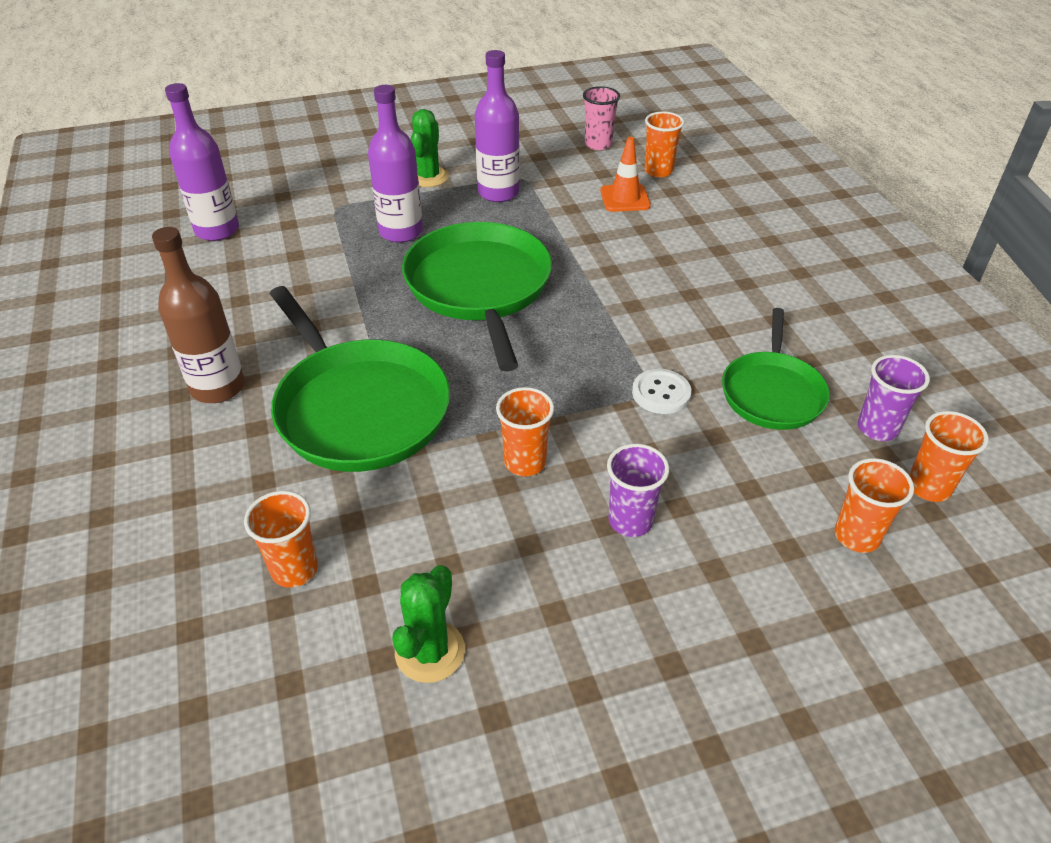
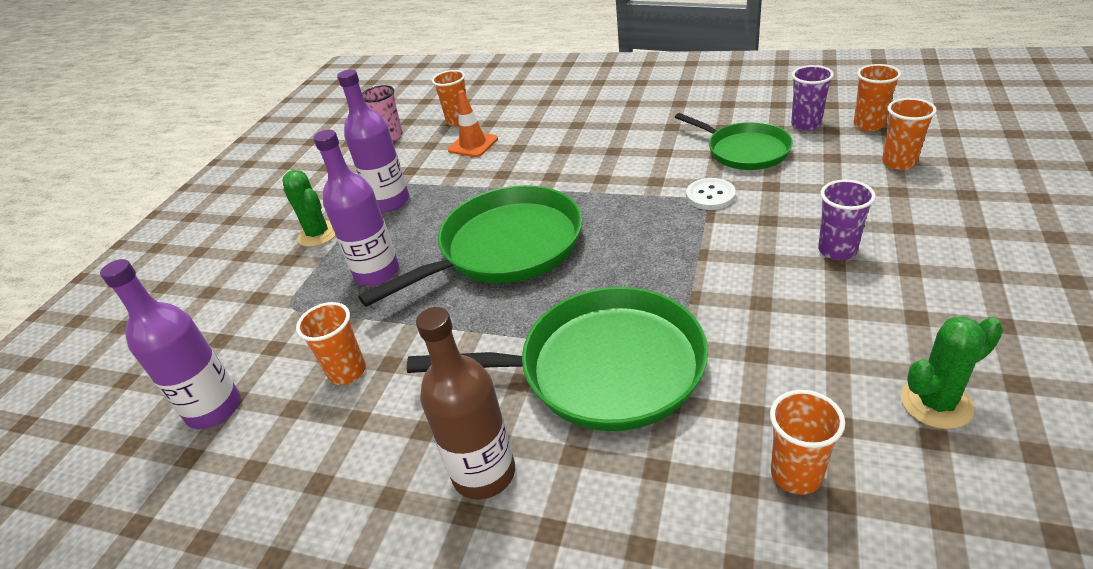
camera: 50 degrees left, 5 degrees down
(430, 651) = (936, 403): green cactus -> green cactus turned 75 degrees counterclockwise
(479, 287) = (504, 248): green pan -> green pan turned 120 degrees clockwise
(525, 462) = (741, 284): orange cup -> orange cup (347, 372)

